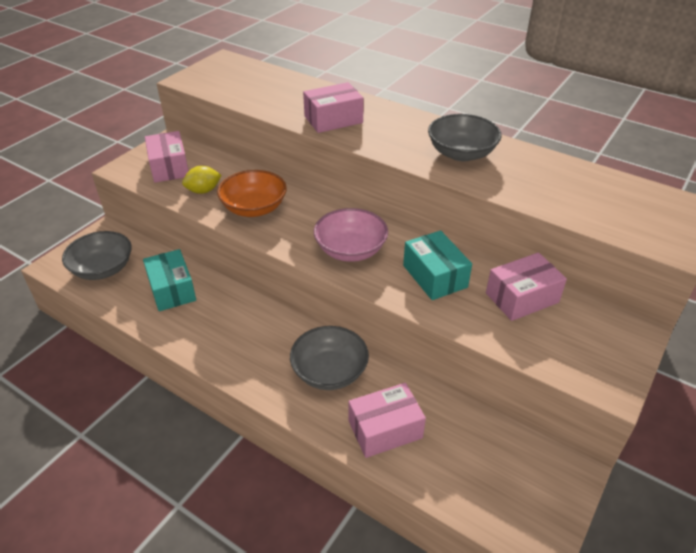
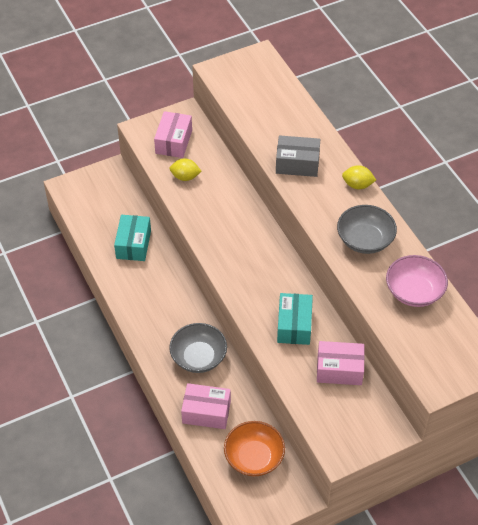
camera: 30 degrees right, 10 degrees up
(103, 269) = (96, 205): grey bowl -> none
(254, 208) = (211, 209): orange bowl -> orange bowl (254, 457)
(333, 119) = (297, 164): pink box -> grey box
(350, 250) = (253, 277): pink bowl -> pink bowl (414, 291)
(409, 117) = (357, 185): none -> yellow lemon

